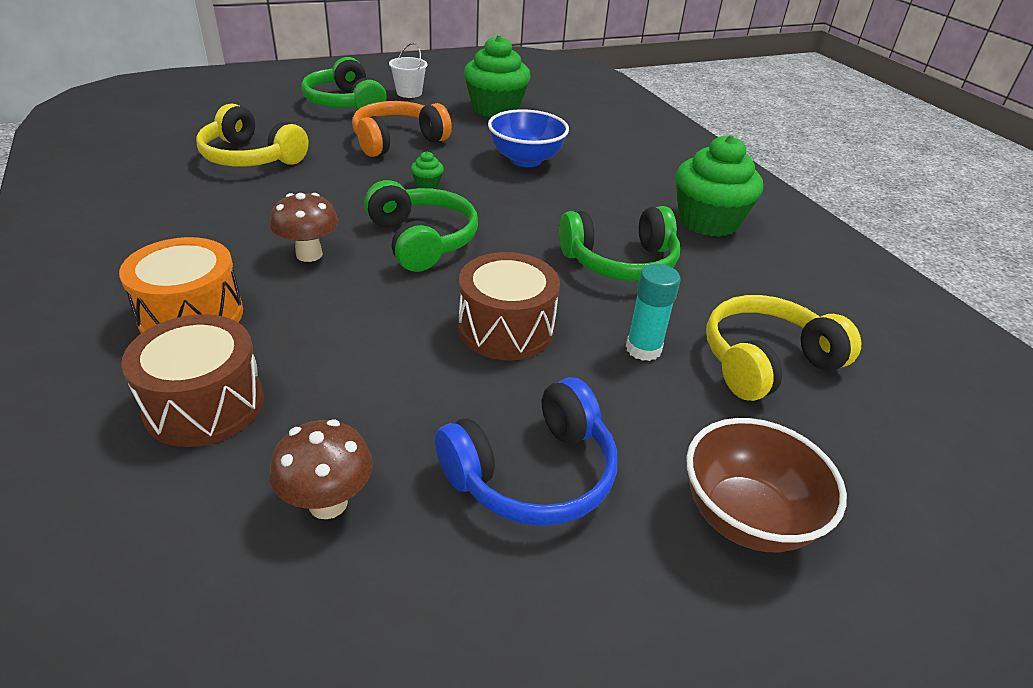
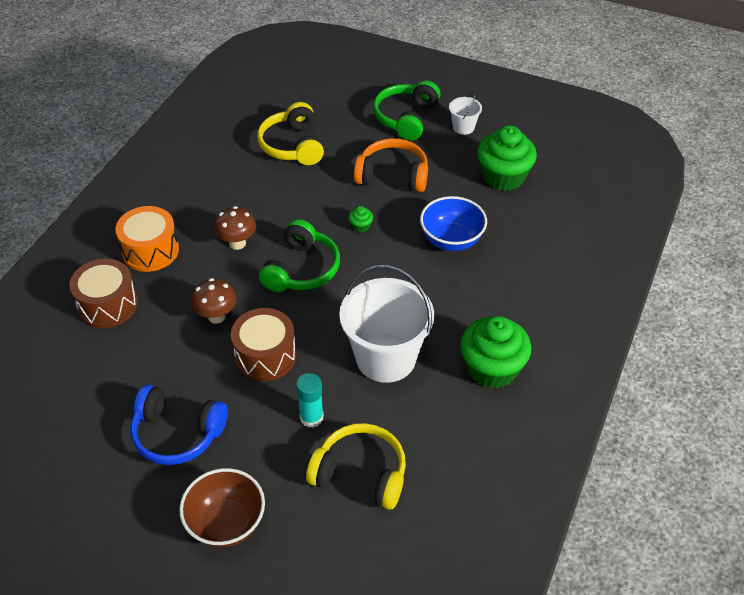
camera: 50 degrees right, 10 degrees up
(328, 503) = (98, 384): brown mushroom -> brown mushroom (217, 316)
(620, 262) = (386, 358): green headphones -> white bucket

